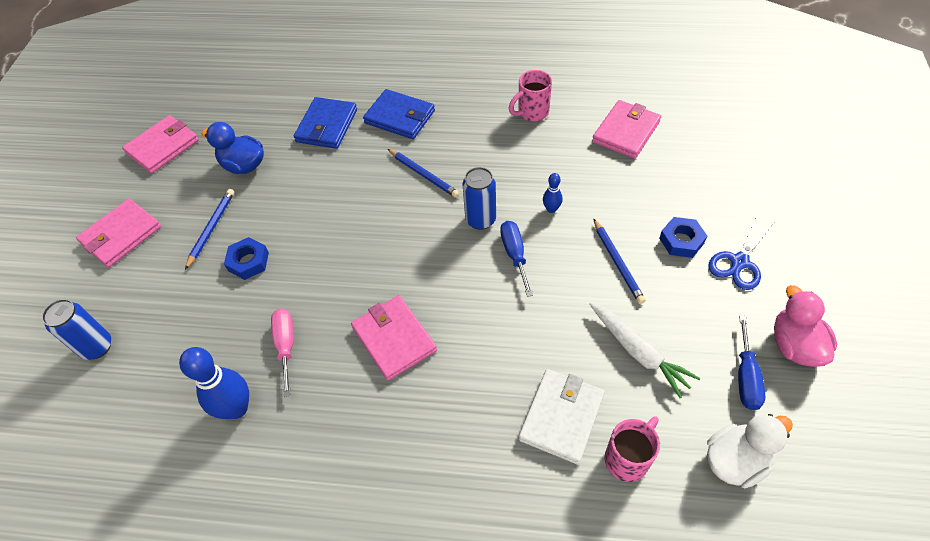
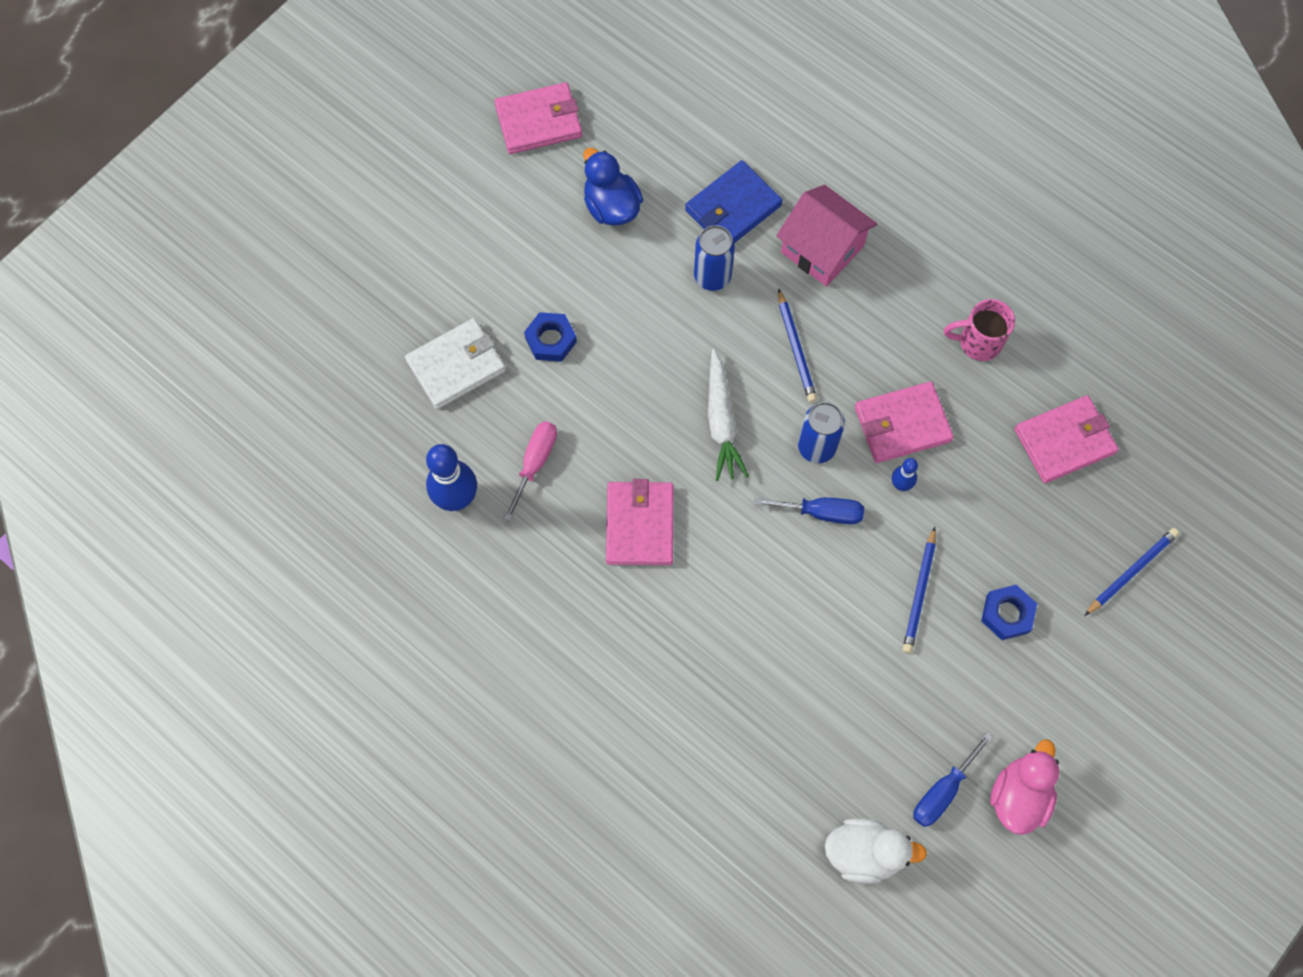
camera: 30 degrees right, 15 degrees up
(97, 347) = (362, 345): blue can -> blue can (712, 277)
(121, 235) = (441, 220): pink wallet -> pink wallet (902, 424)
(211, 228) = (535, 272): blue pencil -> blue pencil (1131, 571)
(400, 117) = (822, 249): blue wallet -> pink house
(515, 255) = (822, 512): blue screwdriver -> blue screwdriver turned 75 degrees clockwise
(561, 417) = (740, 708): white wallet -> white wallet (456, 365)
(628, 458) = (770, 784): pink mug -> none
(639, 352) = (862, 698): white carrot -> white carrot (722, 422)
(739, 262) = (1046, 678): blue scissors -> none

